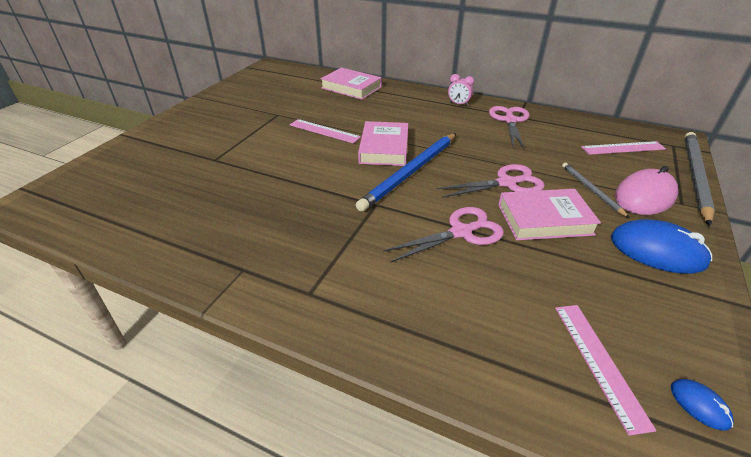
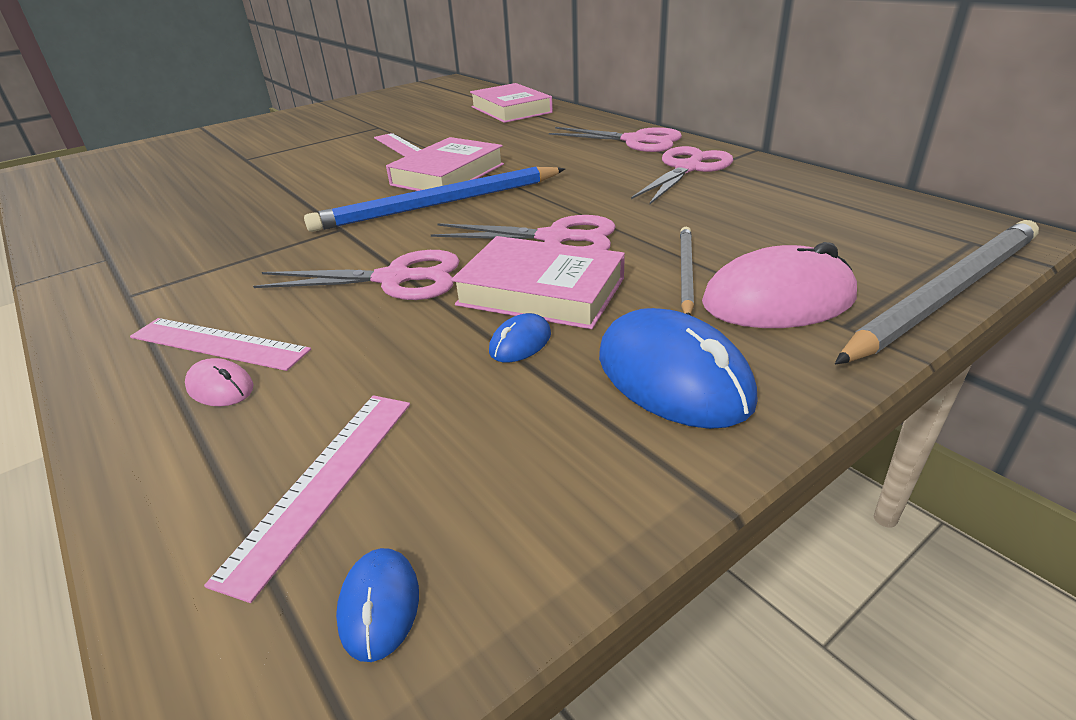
camera: 30 degrees right, 5 degrees down
(458, 104) = (635, 141): pink clock -> pink scissors
(471, 333) = (220, 387): none -> pink mouse
(575, 253) = (520, 343): none -> blue mouse
(623, 148) = (847, 229): pink ruler -> pink ruler (218, 343)

